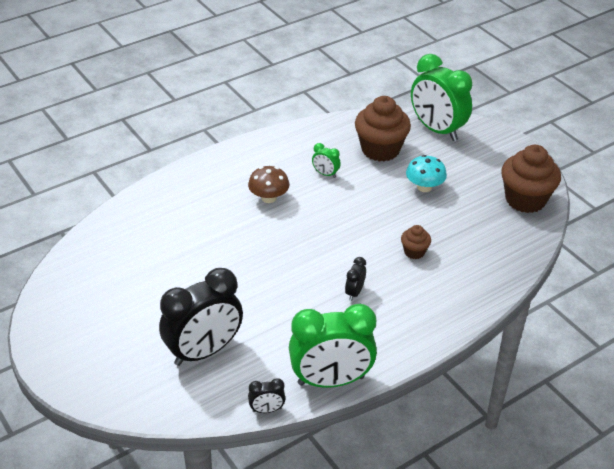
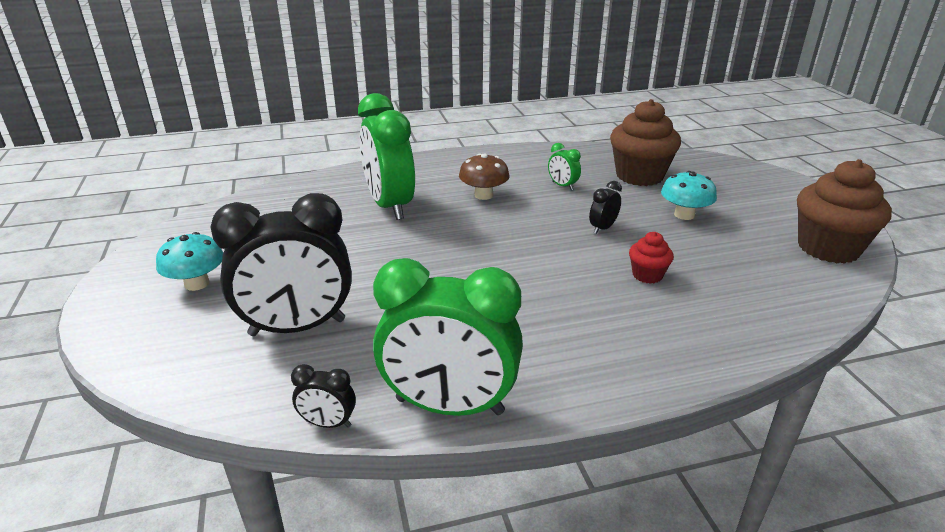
camera: 20 degrees right, 10 degrees down
(105, 334) = (197, 283): none -> turquoise mushroom
(354, 292) = (542, 303): black clock -> black clock (602, 228)
(414, 252) = (647, 275): brown cupcake -> red cupcake
(437, 130) = (717, 169): green clock -> green clock (390, 206)

